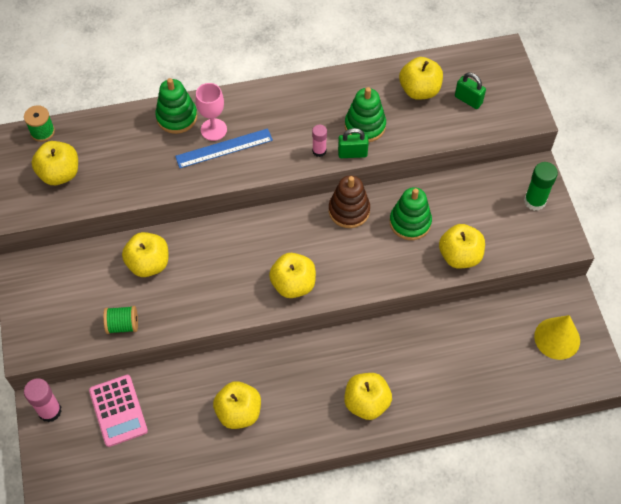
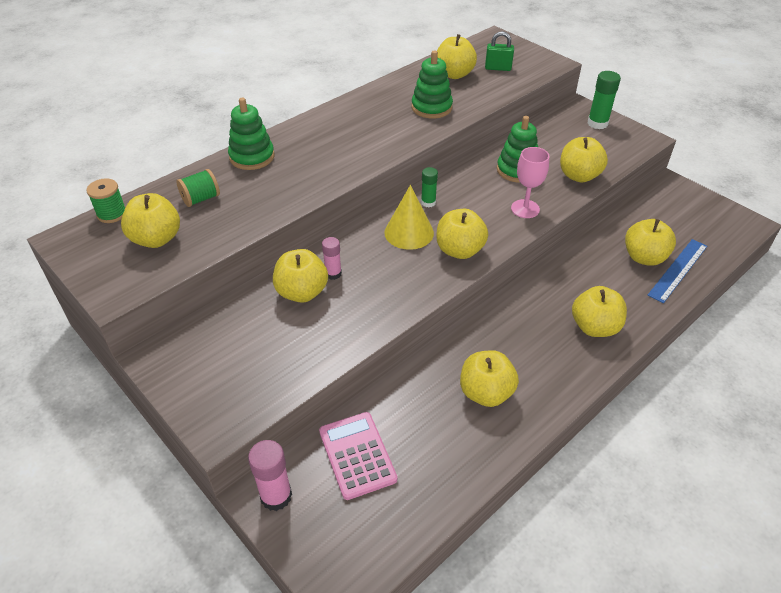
camera: 30 degrees left, 15 degrees down
(118, 411) = (357, 455): pink calculator -> pink calculator turned 150 degrees counterclockwise
(122, 325) = (315, 355): green spool -> green spool (201, 199)
(213, 129) = (296, 153): pink goblet -> pink goblet (525, 209)
(224, 148) = (318, 162): blue ruler -> blue ruler (678, 270)
(305, 221) = (428, 202): none -> green glue stick
(319, 151) = (408, 135): pink glue stick -> pink glue stick (333, 274)
(349, 210) = (459, 181): brown stacking toy -> none
(352, 153) = (438, 127): green padlock -> none
(468, 360) = (644, 257): none -> yellow apple
(557, 338) = (692, 214): yellow cone -> yellow cone (409, 232)

